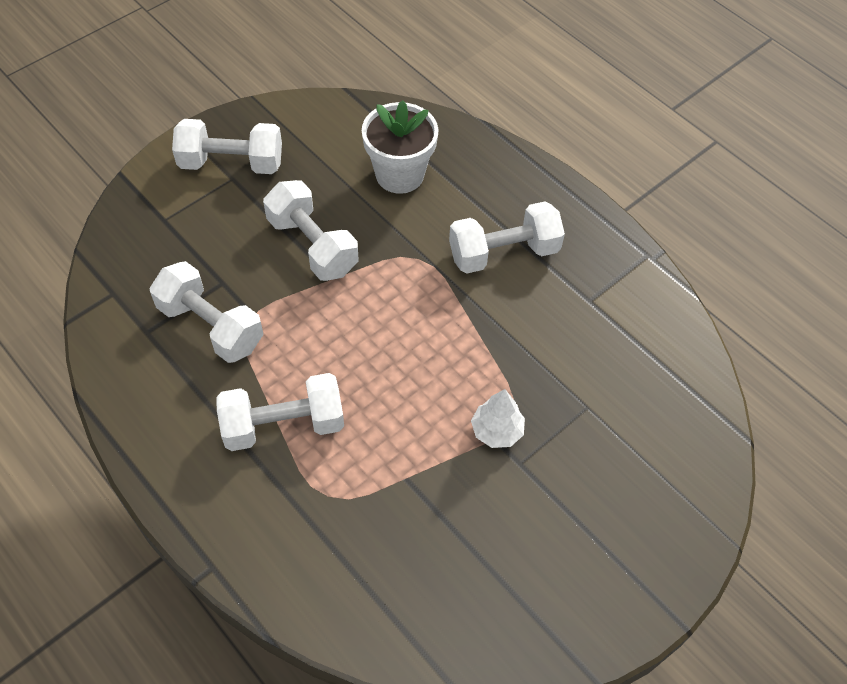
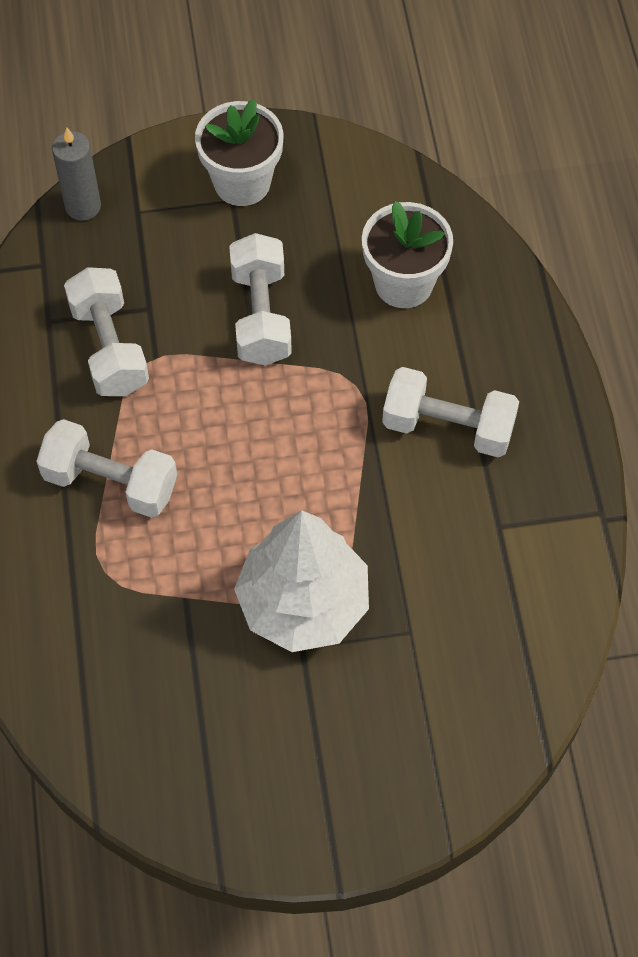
camera: 35 degrees right, 5 degrees up
(117, 236) = (83, 206): none -> grey candle
(231, 163) = (242, 182): white dumbbell -> white flower pot
(496, 431) = (303, 603): white tree -> white tree, size x2.20

